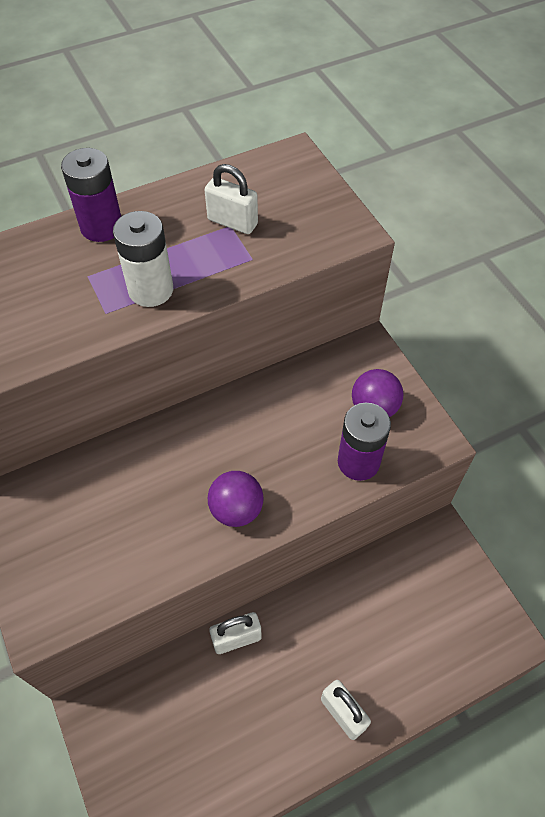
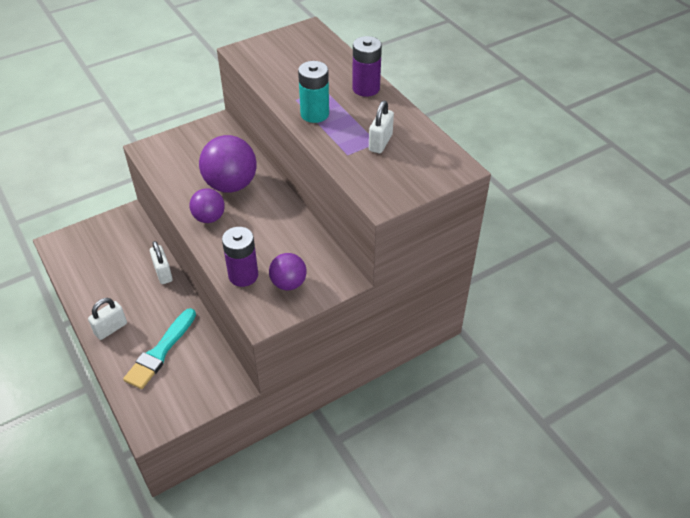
camera: 85 degrees right, 10 degrees down
(151, 290) = (314, 114): white battery -> turquoise battery
(165, 479) = (231, 185): none -> purple ball
(387, 632) = (160, 352): none -> turquoise brush

